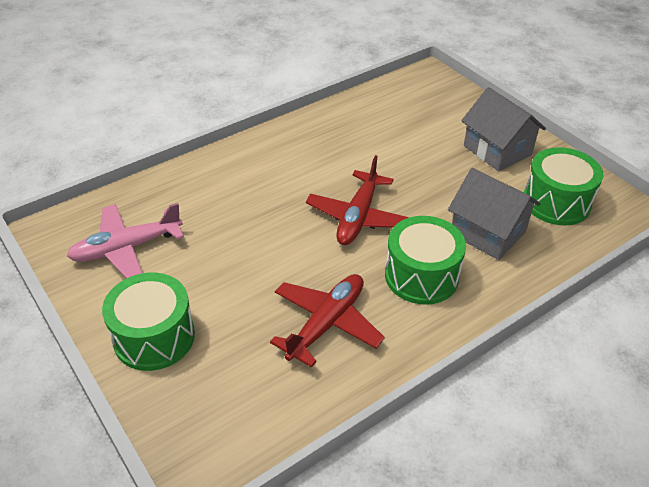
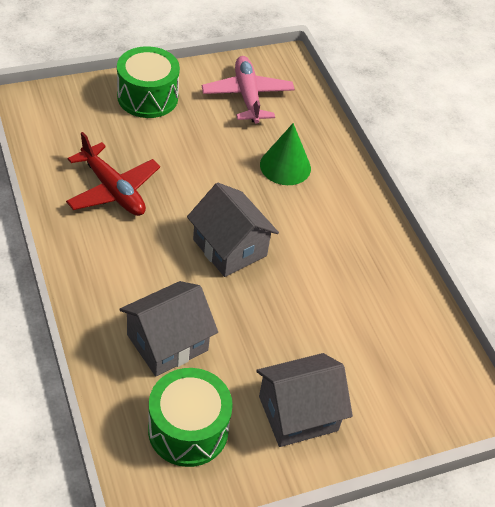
camera: 100 degrees right, 5 degrees up
(230, 200) = (285, 166): none -> green cone
(358, 217) = (230, 247): red plane -> grey house
(421, 276) = (135, 268): green drum -> none

